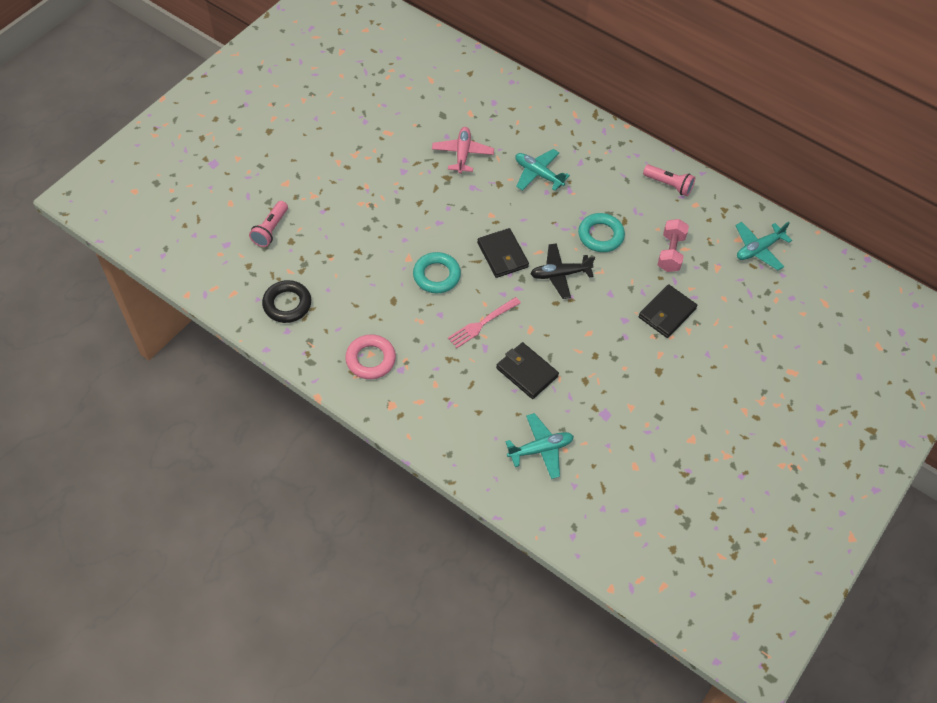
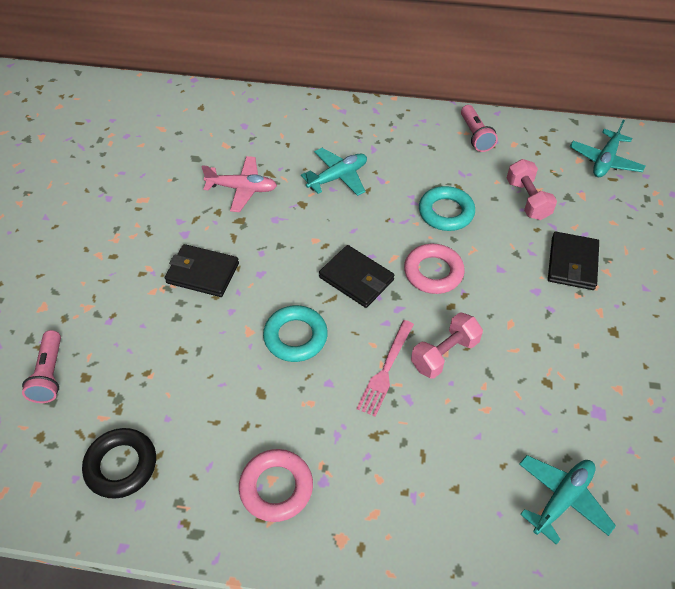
camera: 25 degrees left, 5 degrees down
(462, 154) = (242, 189): pink plane -> pink plane turned 120 degrees clockwise
(527, 372) = (477, 405): black wallet -> black wallet (203, 273)
(528, 331) = (444, 354): none -> pink dumbbell
(538, 174) = (338, 177): turquoise plane -> turquoise plane turned 135 degrees clockwise
(560, 274) = (433, 272): black plane -> pink ring
(669, 185) = (475, 136): pink flashlight -> pink flashlight turned 75 degrees clockwise

